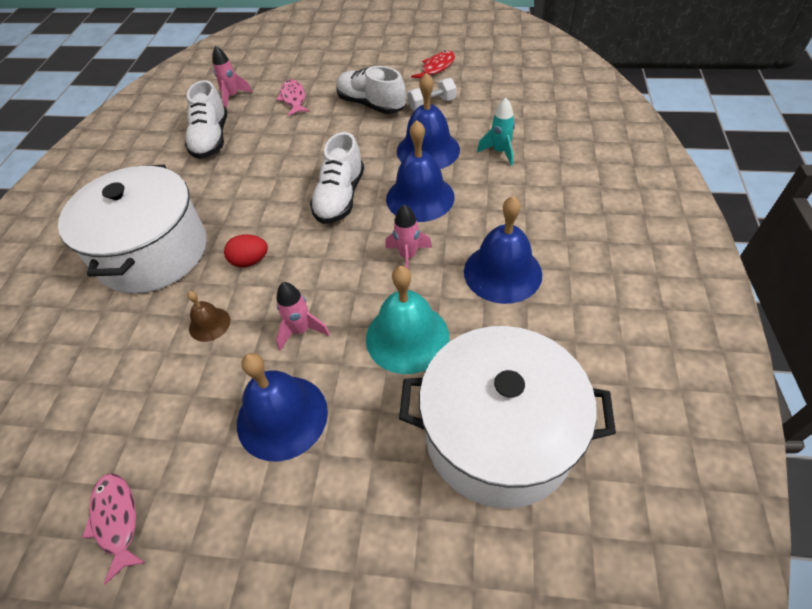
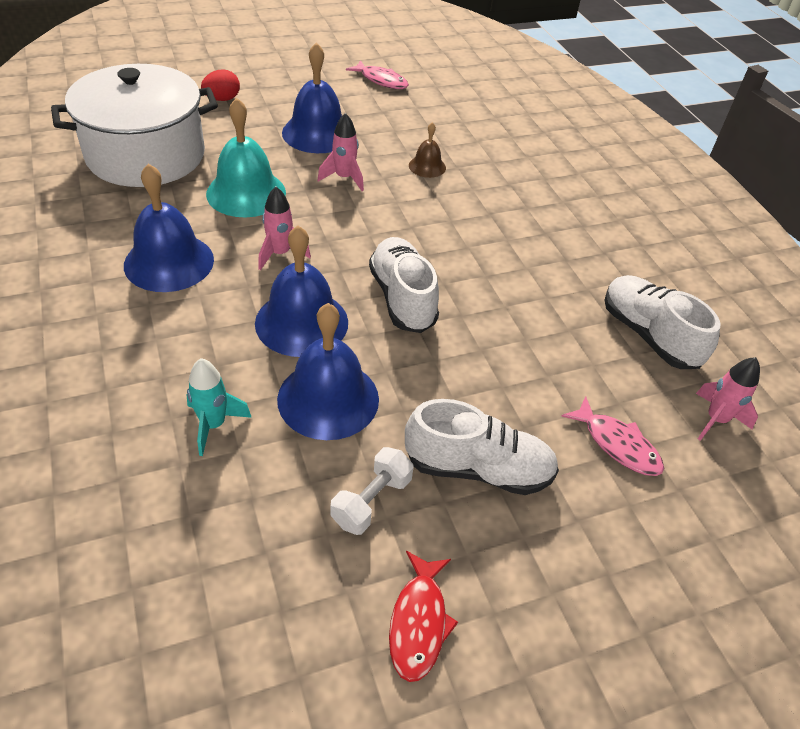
camera: 145 degrees right, 5 degrees down
(153, 252) = (543, 201): white pot -> none
(250, 261) = (441, 215): red egg -> red egg (222, 99)

